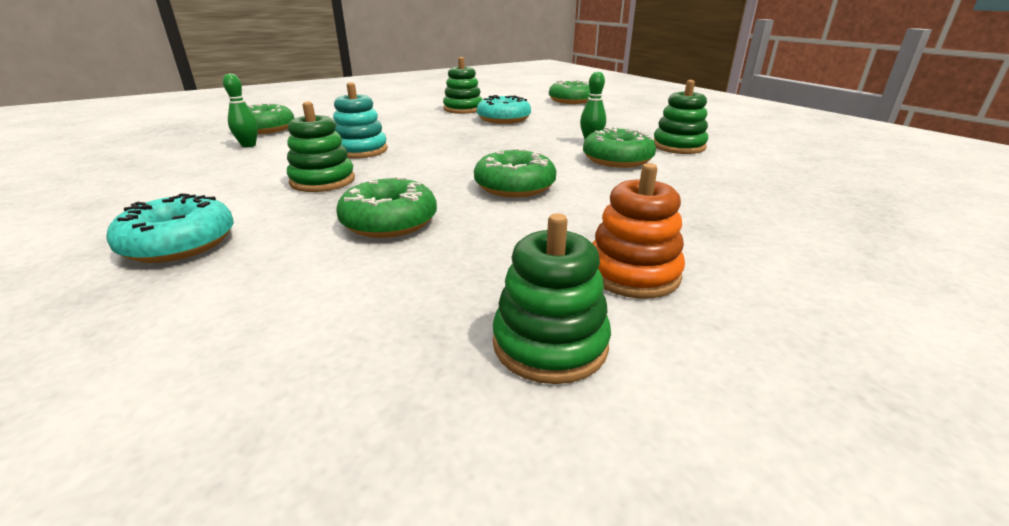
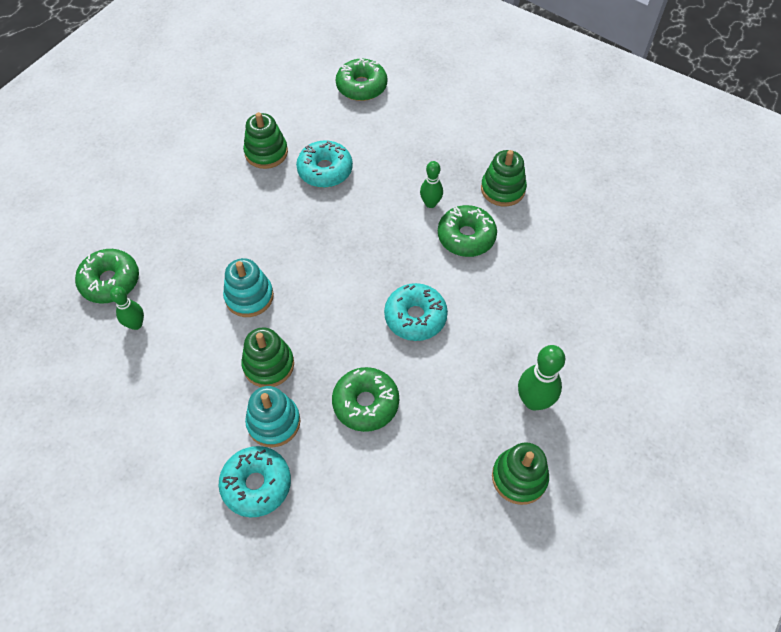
camera: 25 degrees left, 30 degrees up
(271, 210) = (273, 422): none -> turquoise stacking toy
(514, 186) = (415, 317): green donut -> turquoise donut
(633, 273) = (533, 401): orange stacking toy -> green bowling pin

